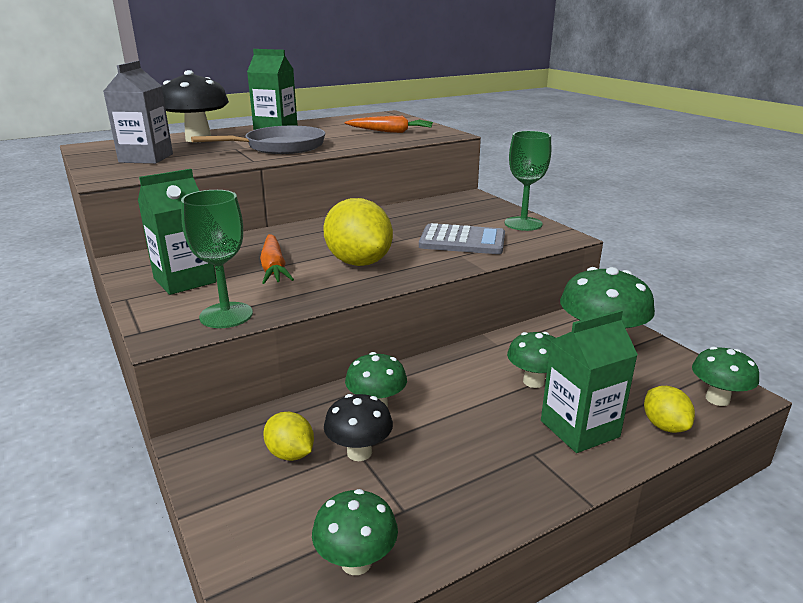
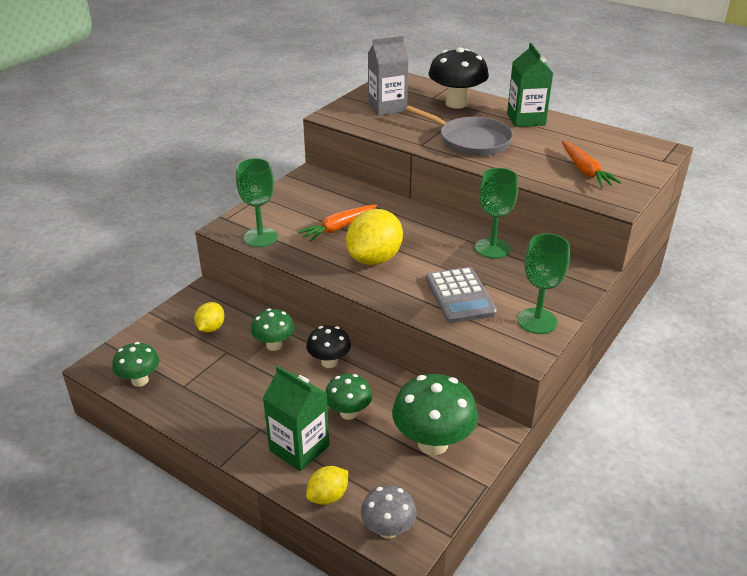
camera: 65 degrees right, 10 degrees up
(185, 280) = (296, 205): green carton -> none
(359, 452) = (224, 353): black mushroom -> black mushroom (329, 362)
(400, 215) = (492, 248): none -> green goblet
(717, 399) = (388, 530): green mushroom -> grey mushroom

